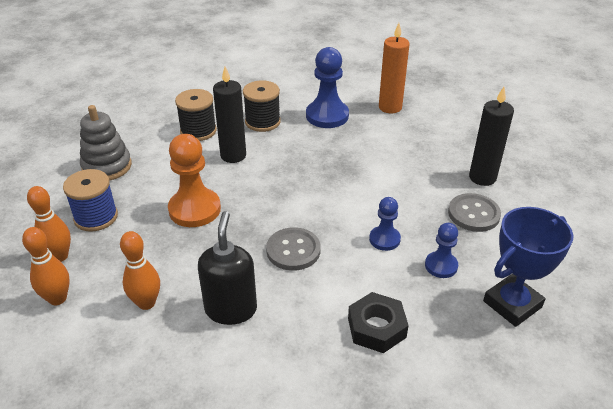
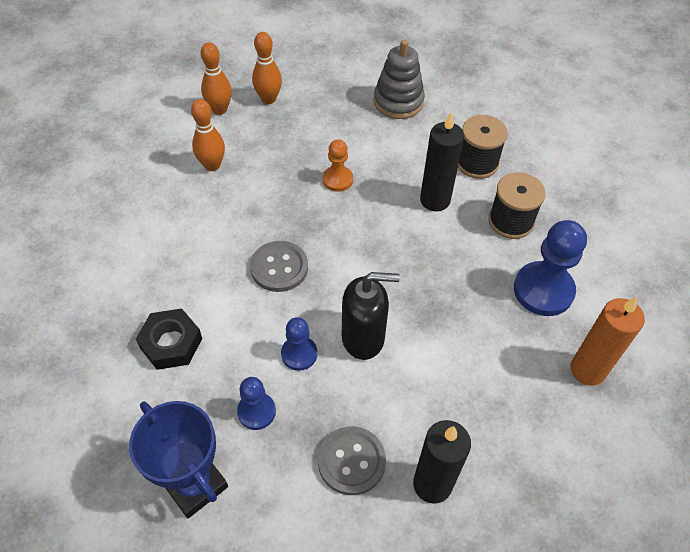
camera: 85 degrees right, 15 degrees up
(96, 217) = (321, 110): blue spool -> none
(194, 209) = (337, 179): orange pawn -> orange pawn, size x0.57
(231, 309) = (202, 225): black soap dispenser -> black soap dispenser (363, 337)

